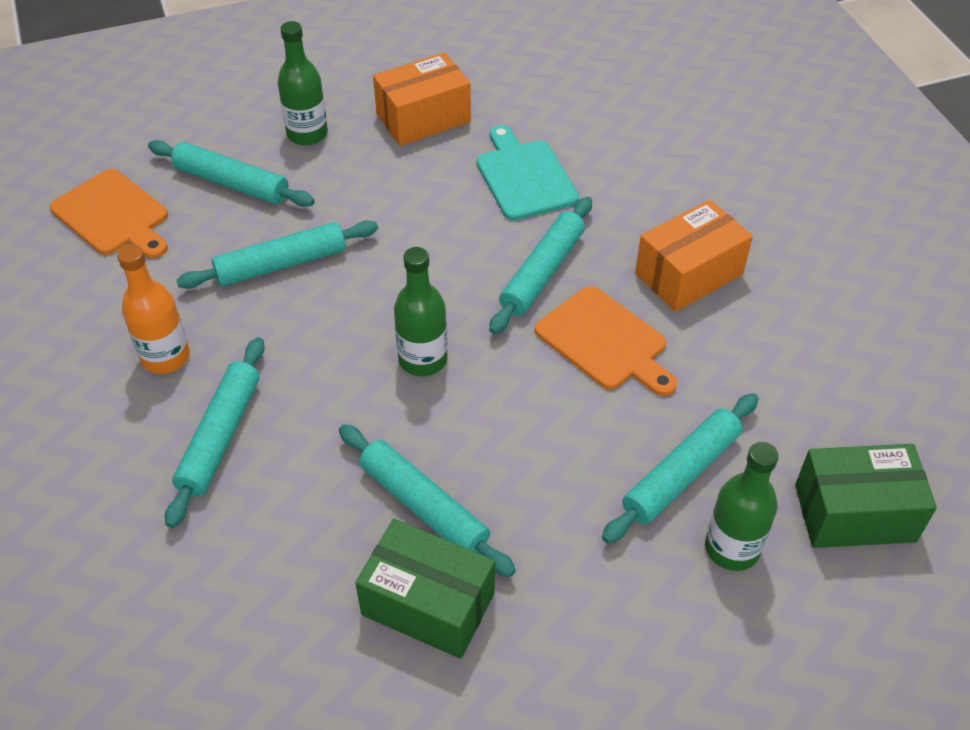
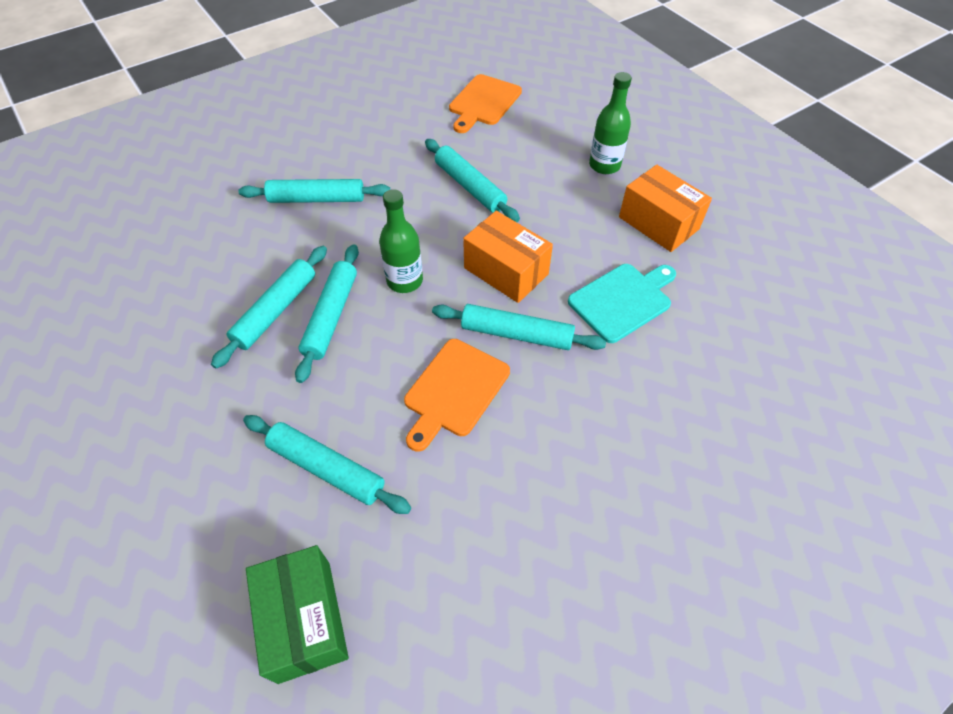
camera: 75 degrees right, 5 degrees up
(165, 357) = (374, 158): orange bottle -> none
(231, 183) = (536, 143): turquoise rolling pin -> turquoise rolling pin (331, 316)
(428, 604) = (199, 330): green box -> none
(688, 274) = (555, 442): orange box -> orange box (506, 271)
(732, 548) = (257, 517): green bottle -> none

